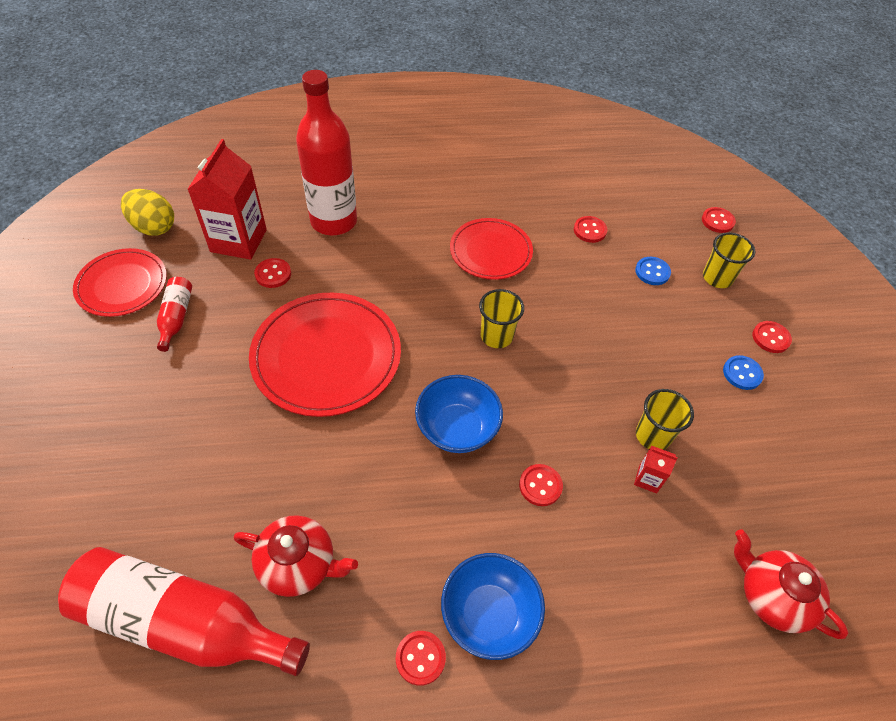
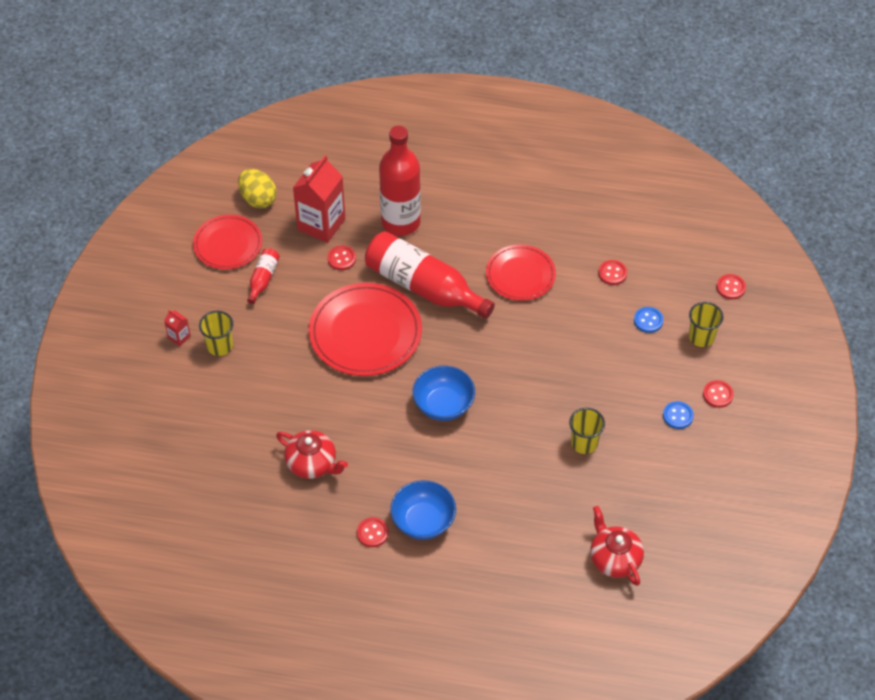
camera: 20 degrees right, 0 degrees up
(184, 622) = (236, 478): red bottle -> red bottle (423, 287)
(496, 336) = (498, 345): yellow cup -> yellow cup (220, 346)
(540, 486) = (487, 456): red button -> none
(647, 479) = (565, 470): red carton -> red carton (179, 337)

